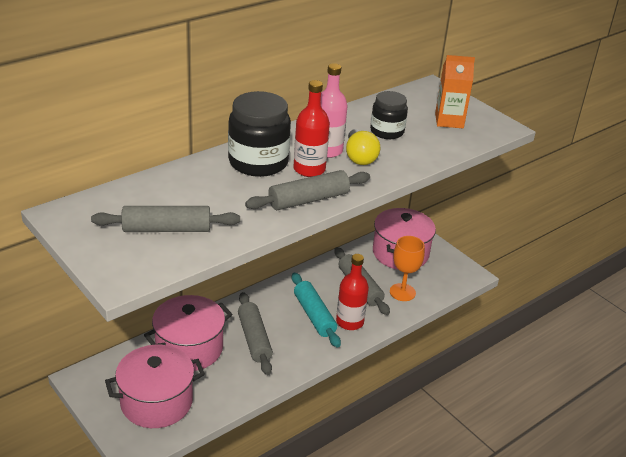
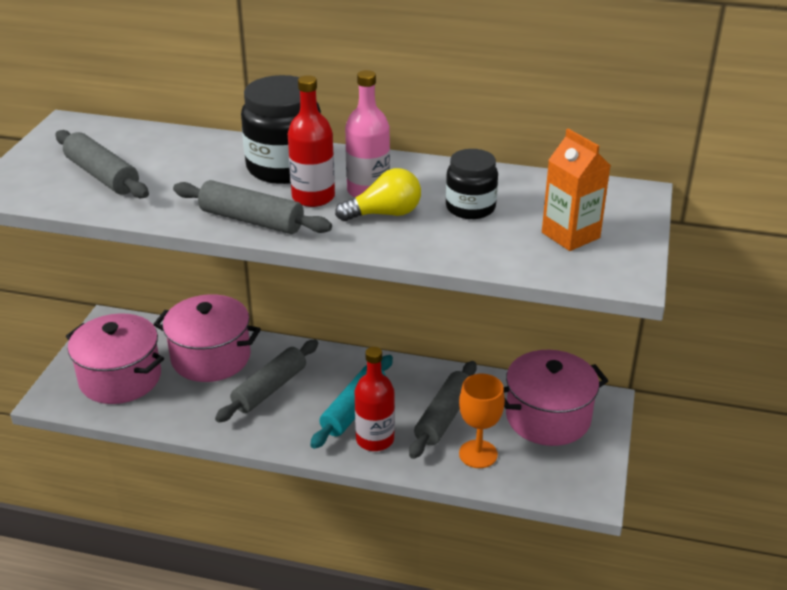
camera: 55 degrees right, 0 degrees up
(359, 157) = (384, 214): yellow light bulb -> yellow light bulb turned 150 degrees counterclockwise

